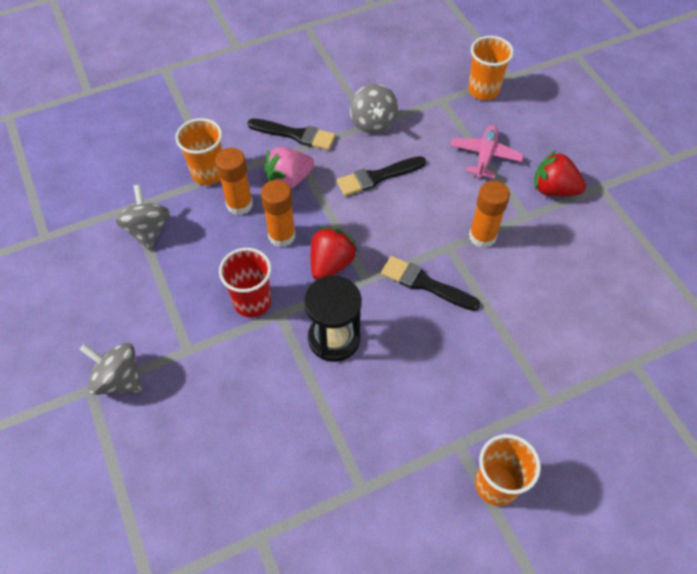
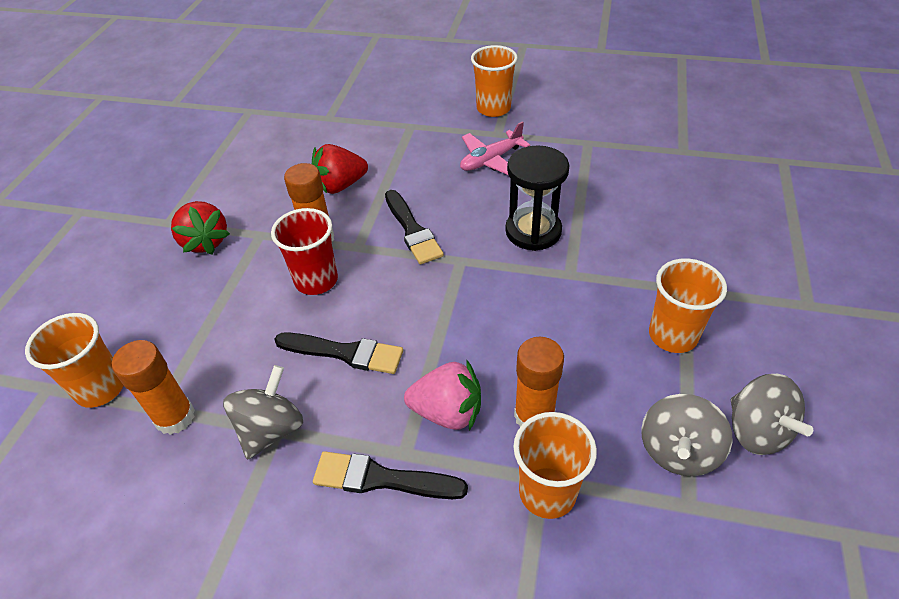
camera: 140 degrees left, 10 degrees down
(119, 379) = (772, 299): grey spinning top -> grey spinning top (757, 431)
(181, 304) = (673, 335): none -> orange cup
(252, 302) = (590, 298): red cup -> red cup (316, 280)
(282, 236) = (510, 347): orange glue stick -> orange glue stick (175, 417)
(295, 135) = (382, 479): black brush -> black brush turned 45 degrees counterclockwise
(331, 264) = (482, 291): red strawberry -> red strawberry (340, 186)
(485, 156) = (214, 308): pink plane -> pink plane (491, 160)

